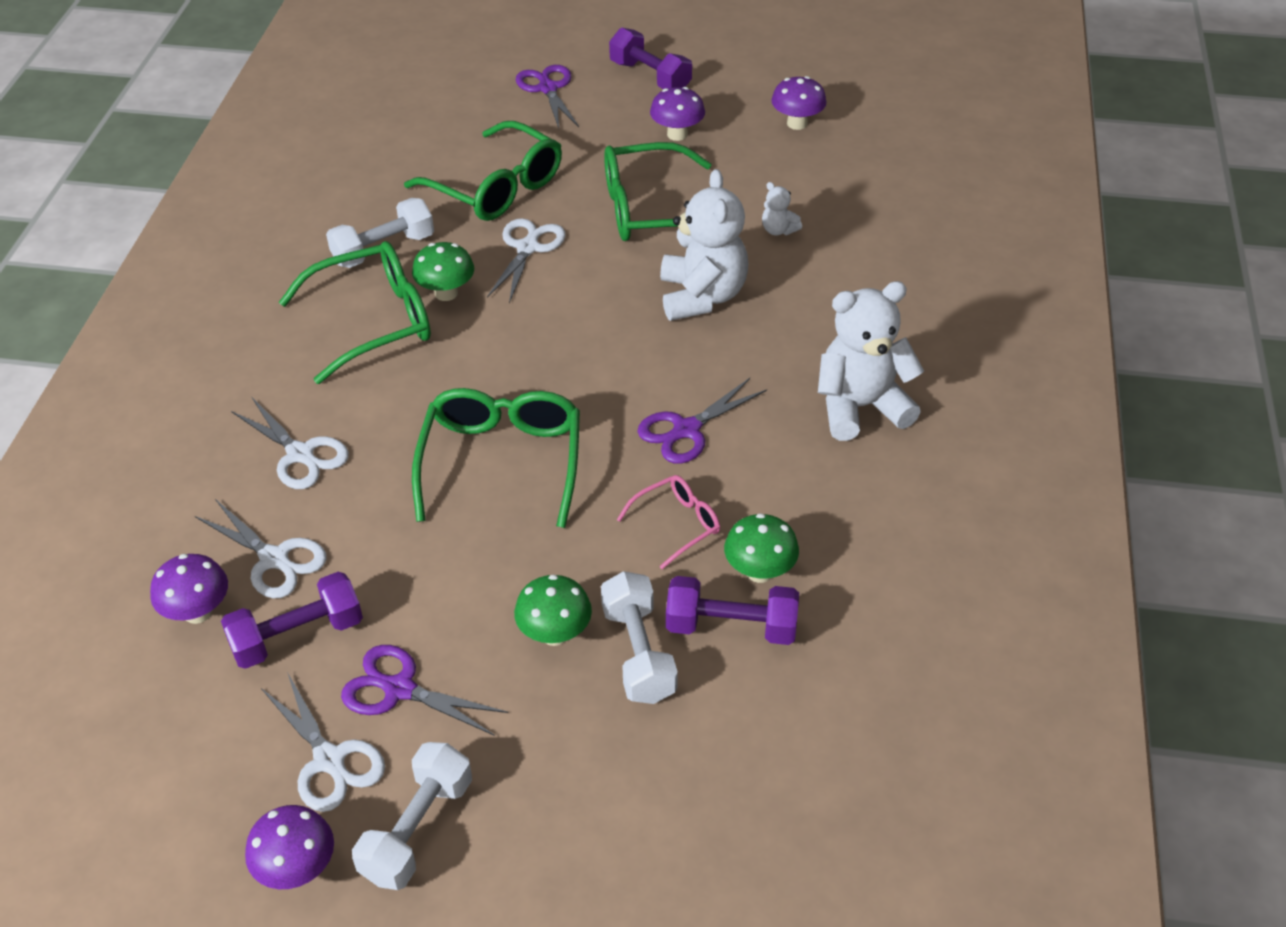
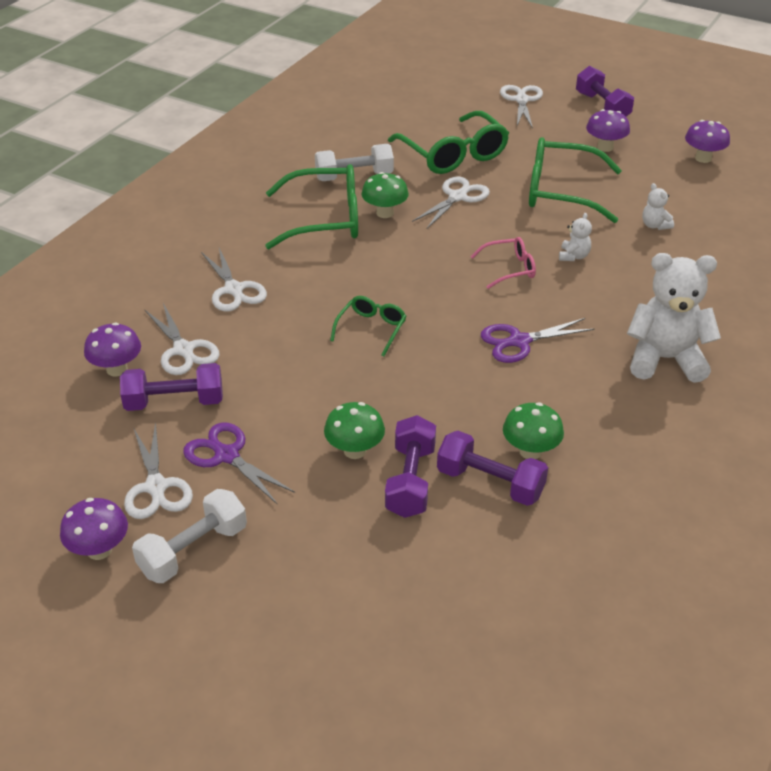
camera: 20 degrees right, 5 degrees down
(502, 462) = (371, 329): green glasses -> green glasses, size x0.52
(548, 89) = (521, 100): purple scissors -> white scissors
(638, 653) = (410, 481): white dumbbell -> purple dumbbell
(677, 524) = (481, 402): pink glasses -> pink glasses (509, 269)
(702, 296) = (573, 256): white teddy bear -> white teddy bear, size x0.44

